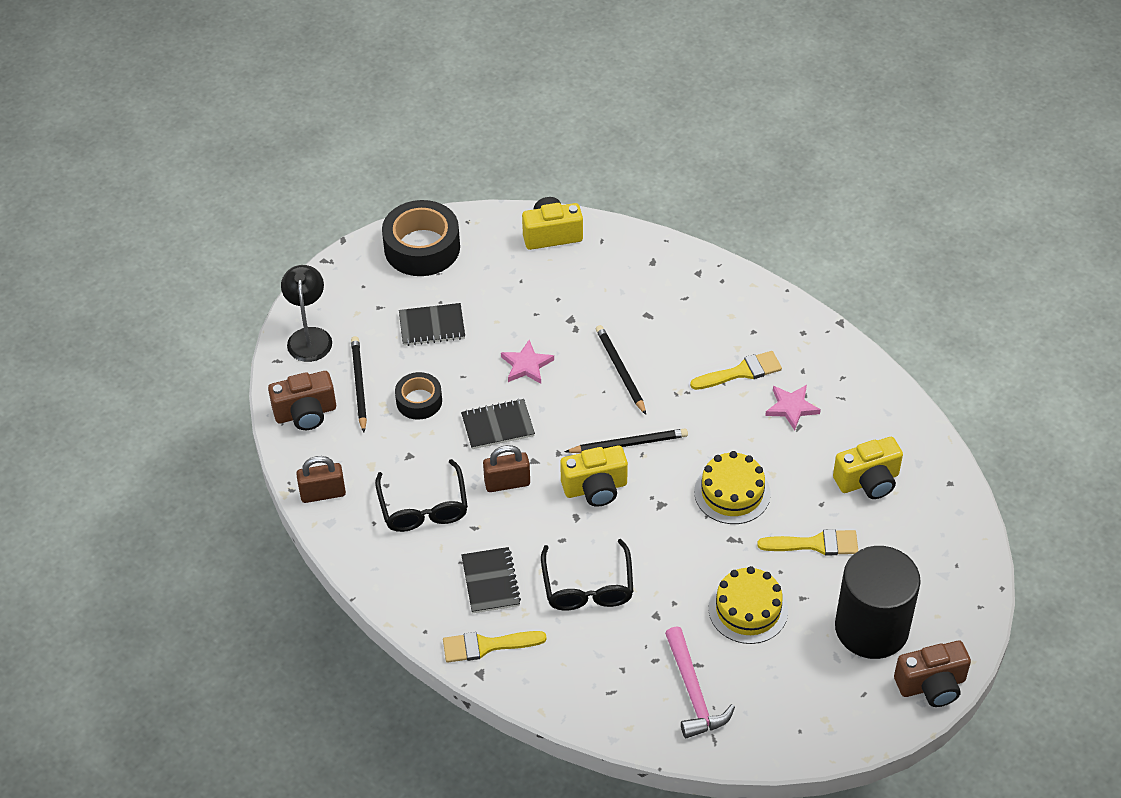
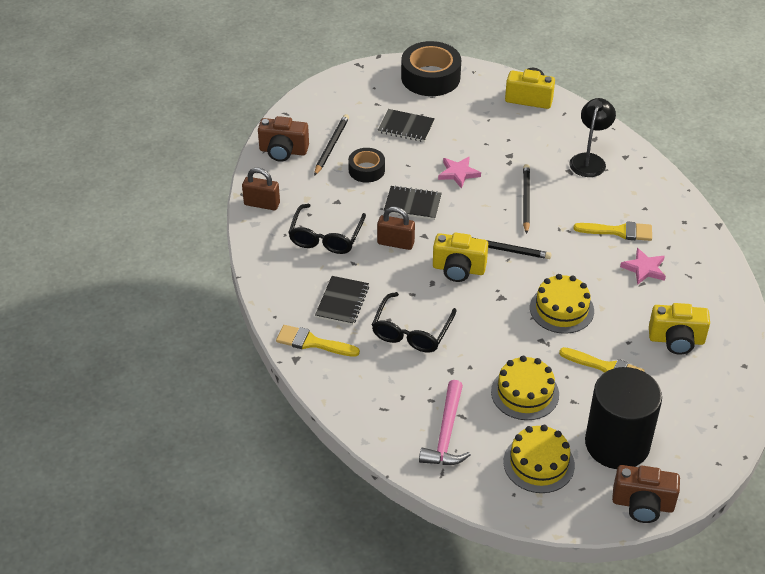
camera: 25 degrees right, 5 degrees down
(309, 337) = (317, 106): black lamp -> black lamp (589, 160)
(806, 685) = (538, 463): none -> yellow cake

